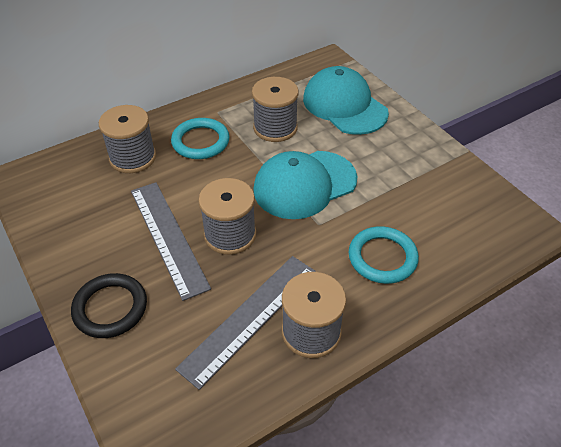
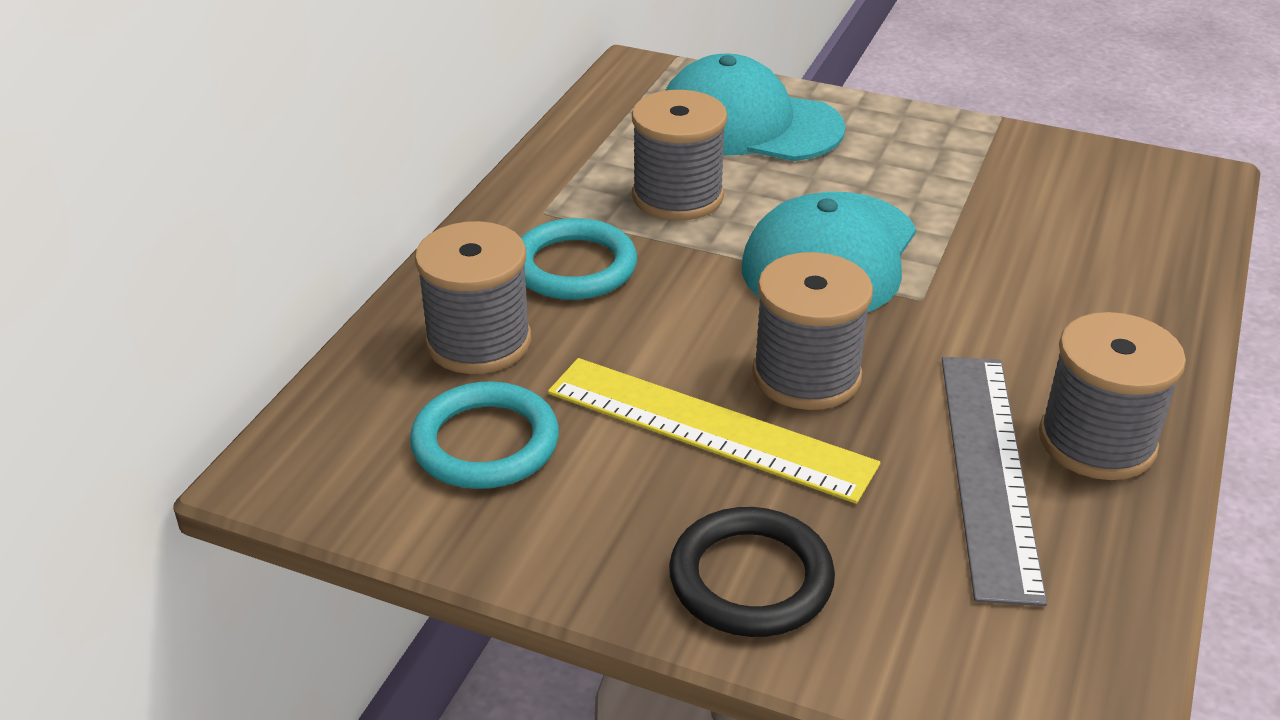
camera: 35 degrees left, 10 degrees down
(168, 237) = (708, 429): grey ruler -> yellow ruler
(382, 257) = (1065, 299): turquoise ring -> turquoise ring (485, 443)

